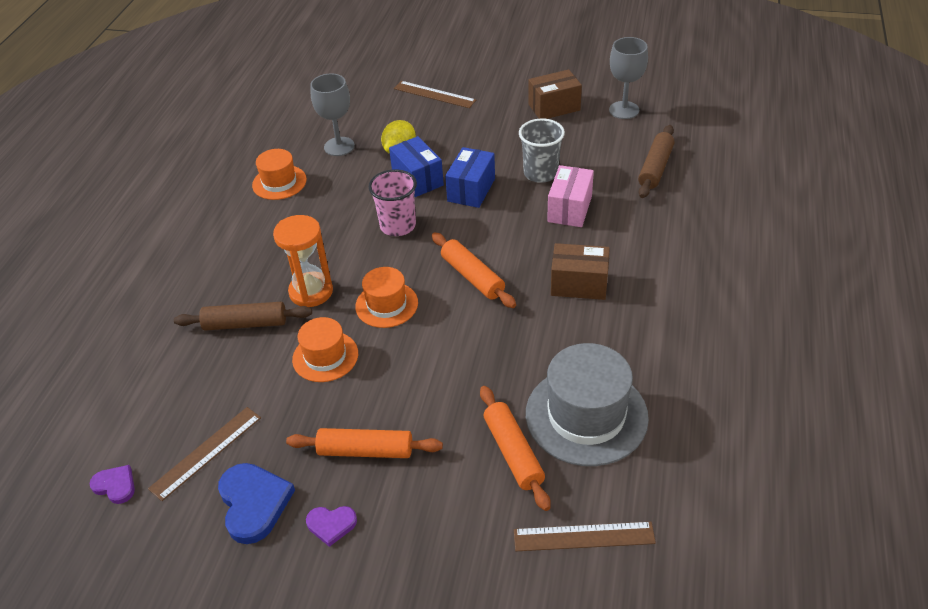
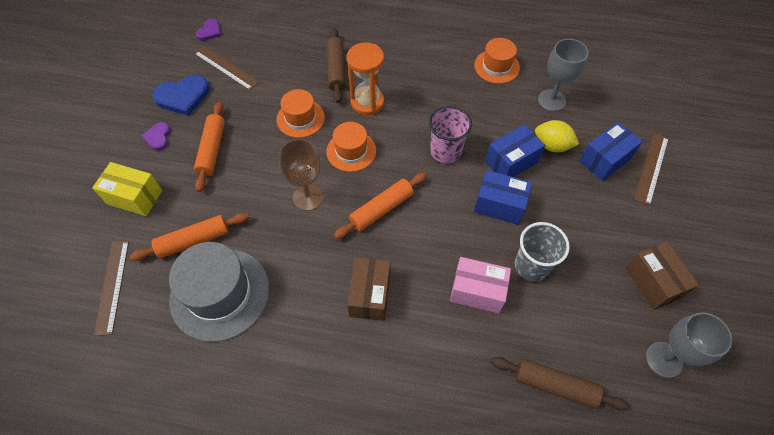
camera: 85 degrees right, 15 degrees up
(422, 120) = (605, 160): none -> blue box
(440, 537) = (134, 197): none -> yellow box
(452, 341) = (308, 197): none -> brown goblet

